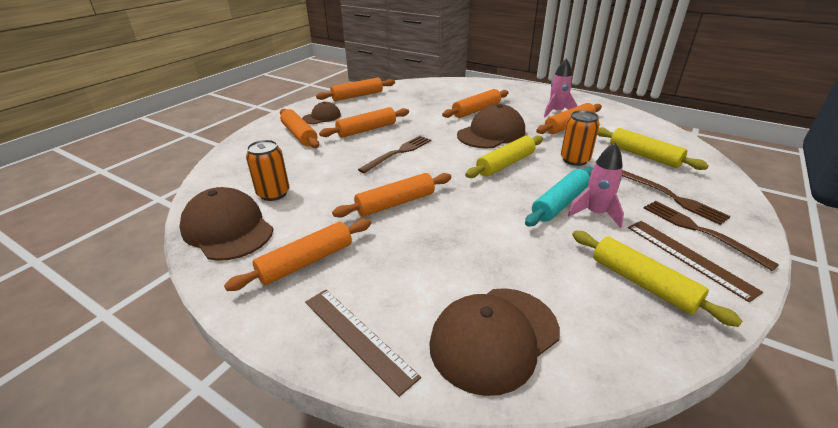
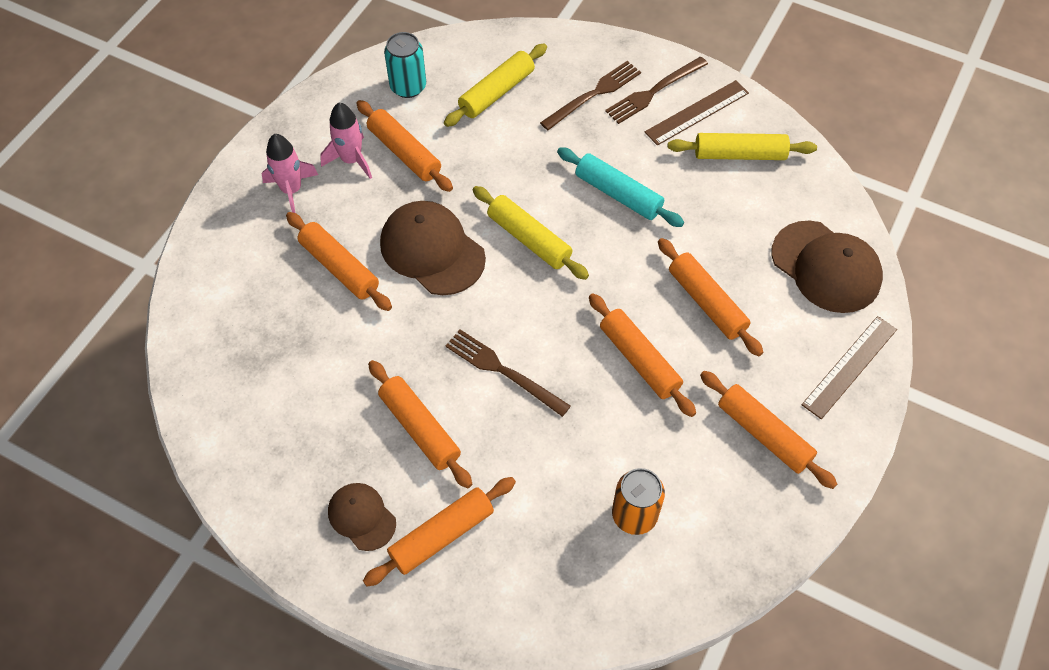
camera: 95 degrees left, 25 degrees up
(227, 229) = (721, 543): brown cap -> none
(357, 96) = (253, 473): orange rolling pin -> orange rolling pin (707, 302)
(575, 160) = (512, 163): orange can -> none
(595, 214) = (635, 166): pink rocket -> pink rocket (292, 190)
(628, 127) = (408, 87): none -> turquoise can
(642, 283) = (739, 155): yellow rolling pin -> yellow rolling pin turned 45 degrees clockwise

